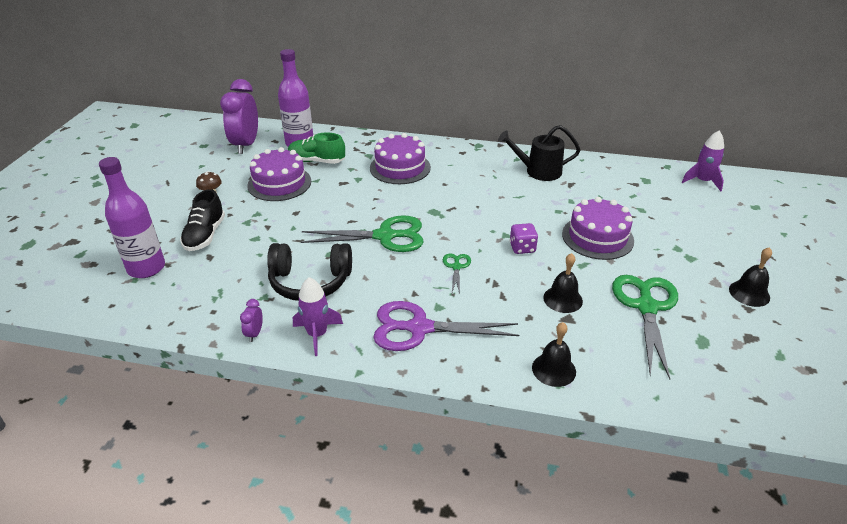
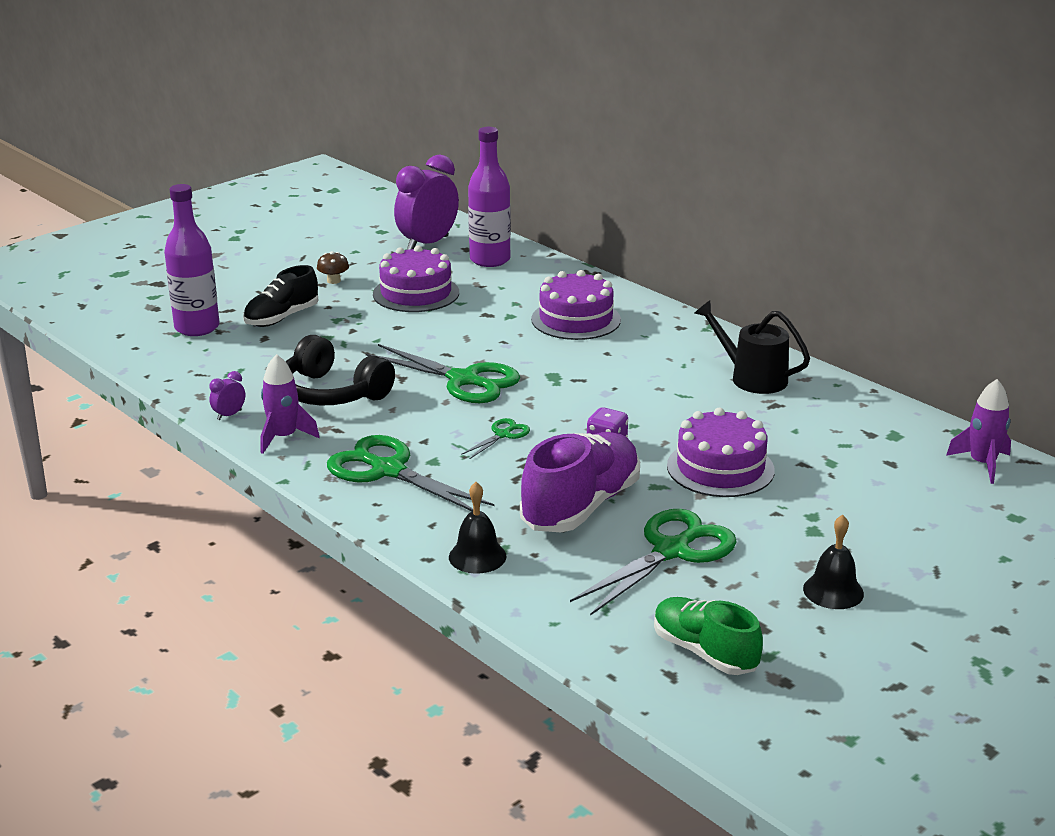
camera: 35 degrees right, 10 degrees down
(316, 161) = (486, 283): green shoe -> green shoe (704, 652)
(419, 328) = (388, 470): purple scissors -> green scissors
(563, 299) = (581, 506): black bell -> purple shoe

